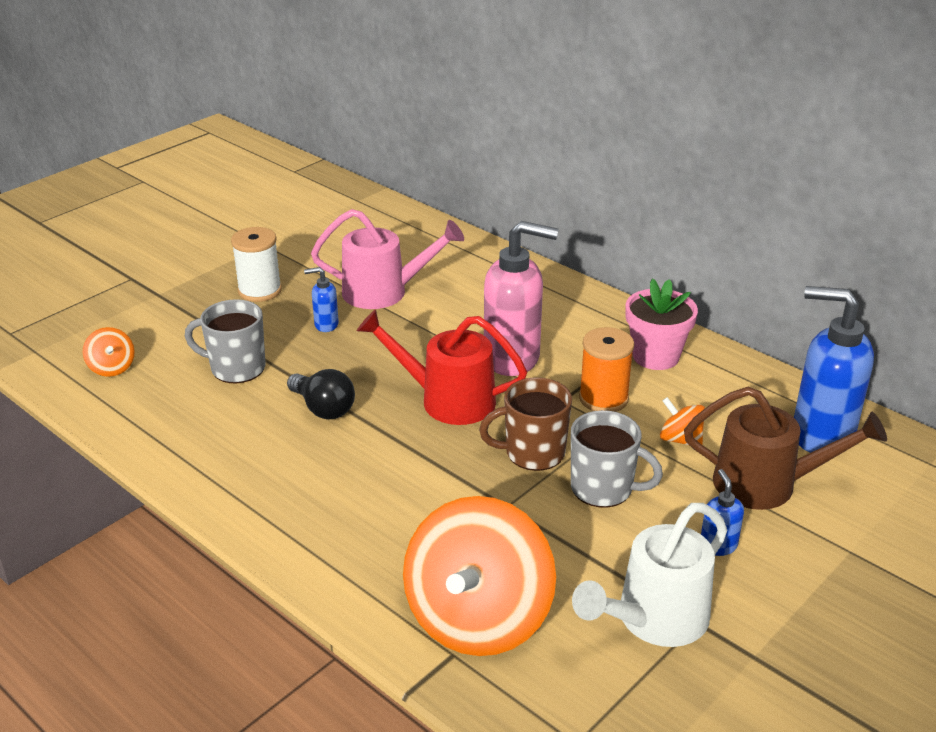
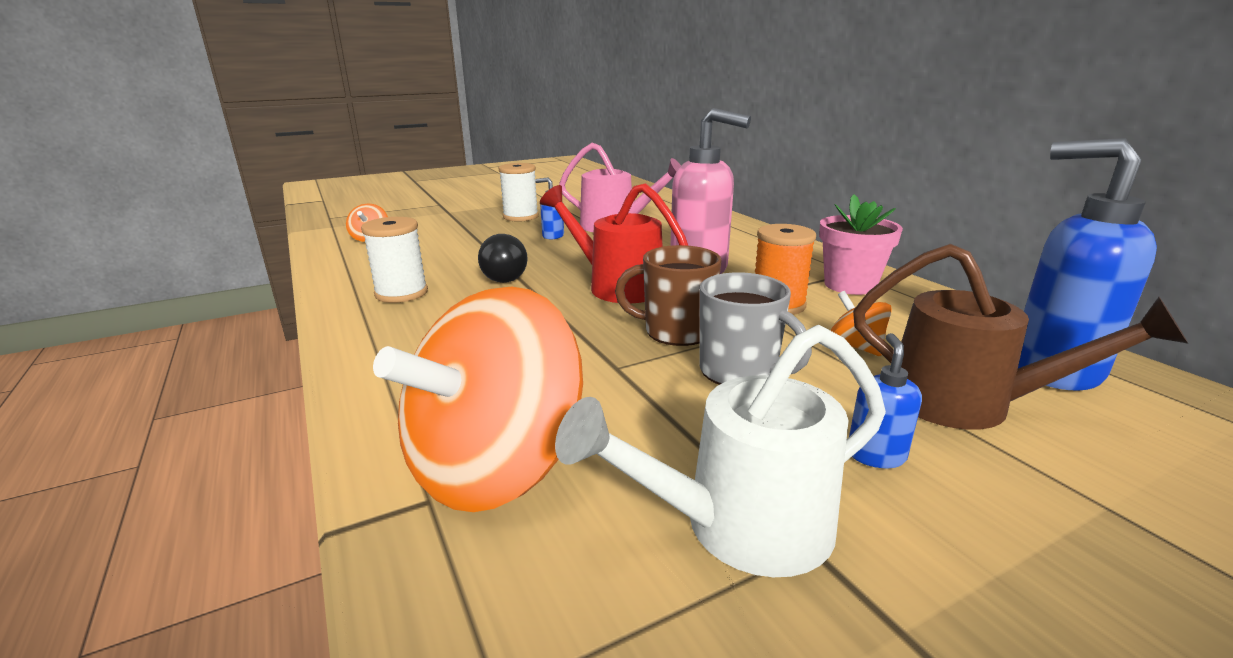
camera: 20 degrees right, 10 degrees down
(236, 368) = (458, 248): grey mug -> none
(240, 455) = (401, 293): none -> white spool

